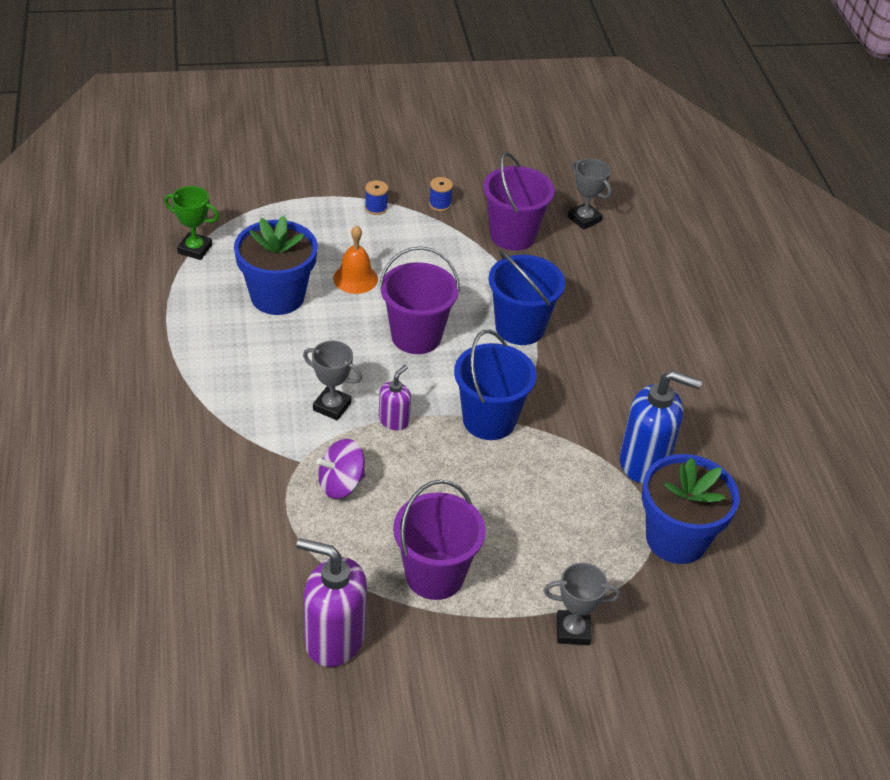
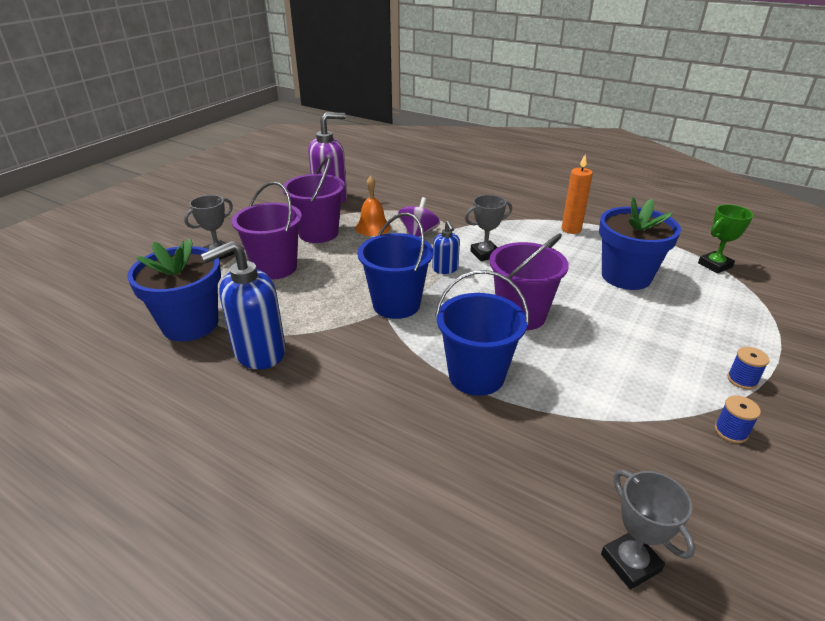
camera: 135 degrees right, 10 degrees down
(205, 365) = (571, 229): none -> orange candle
(355, 278) = (624, 319): orange bell -> orange bell (372, 227)
(394, 420) = (445, 269): purple soap dispenser -> blue soap dispenser
(512, 235) = (632, 459): purple bucket -> purple bucket (275, 267)
(584, 219) = (630, 562): grey trophy -> grey trophy turned 60 degrees clockwise

